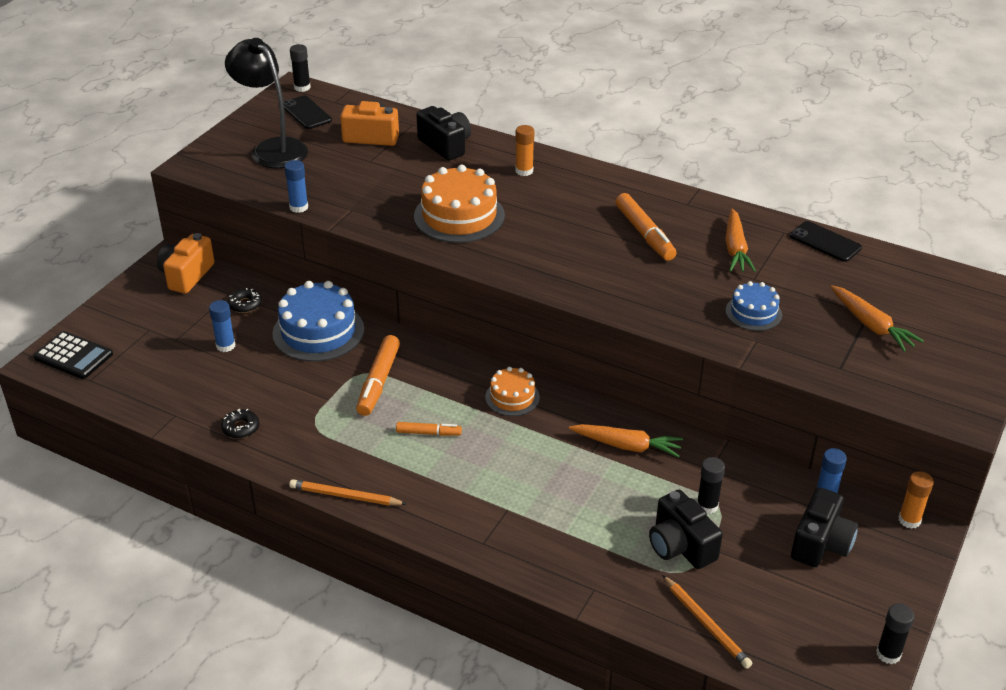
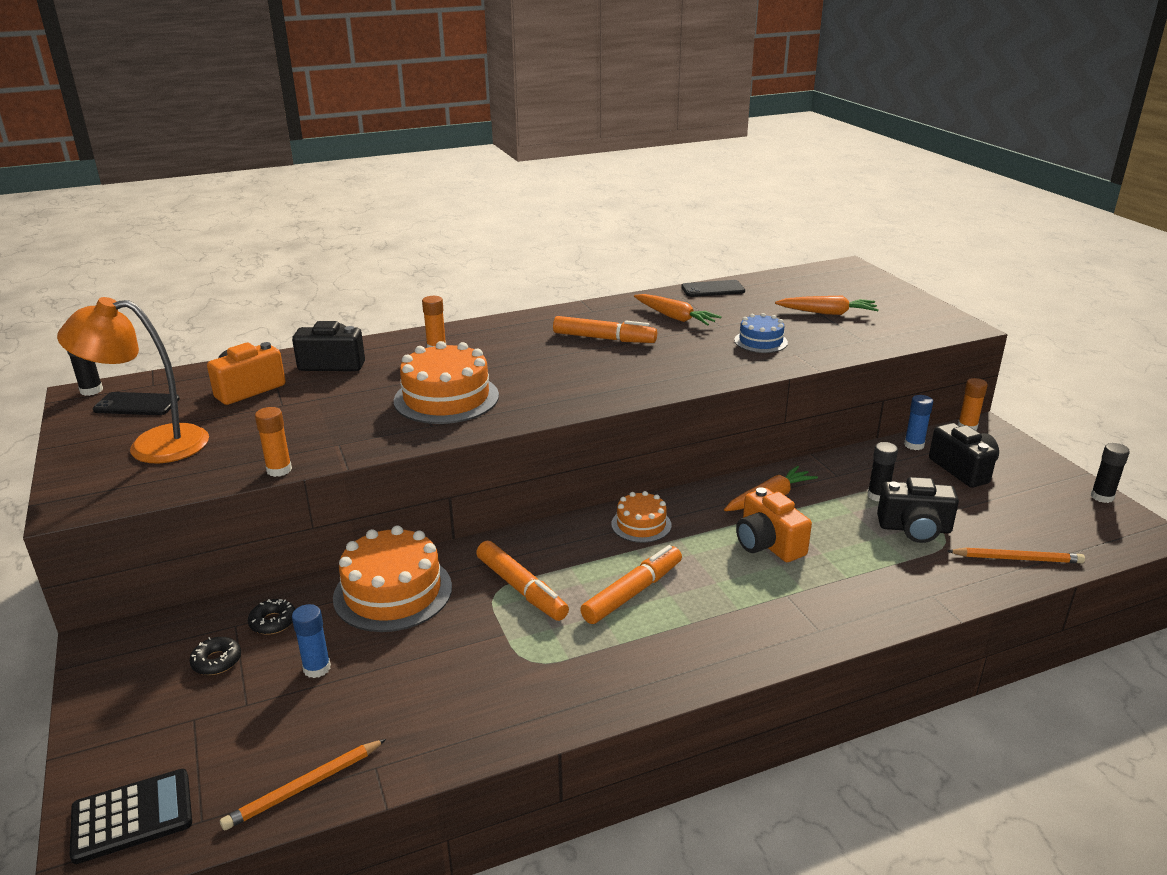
camera: 50 degrees left, 10 degrees down
(186, 275) = (152, 643): orange camera -> orange camera (768, 544)
(241, 428) = (467, 720): black donut -> black donut (217, 661)
(272, 149) = (152, 445): black lamp -> orange lamp
(299, 207) = (279, 470): blue glue stick -> orange glue stick
(318, 331) = (393, 592): blue cake -> orange cake
(345, 496) = (664, 690): orange pencil -> orange pencil (304, 787)
(428, 433) = (633, 592): orange marker -> orange marker, size x1.72

